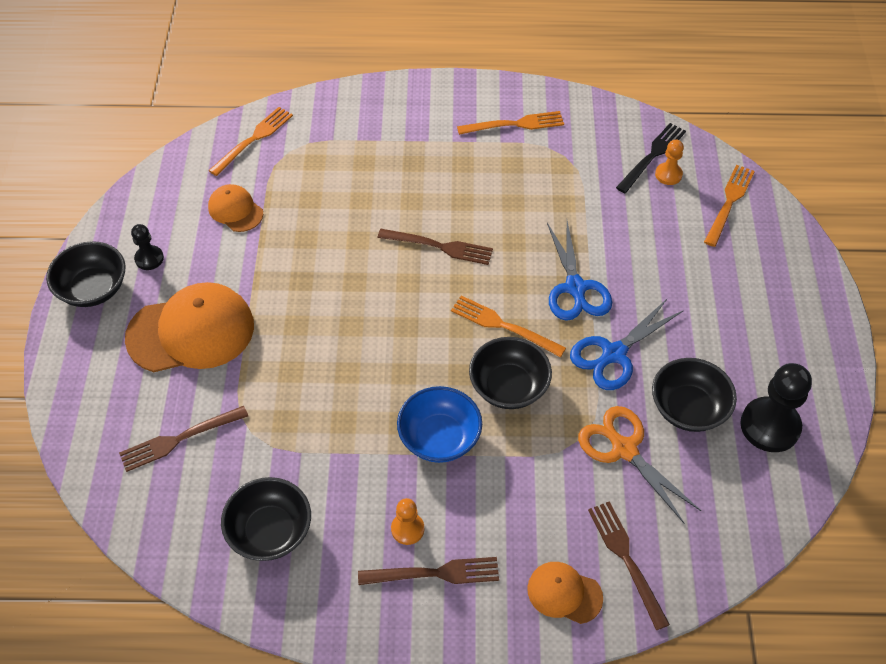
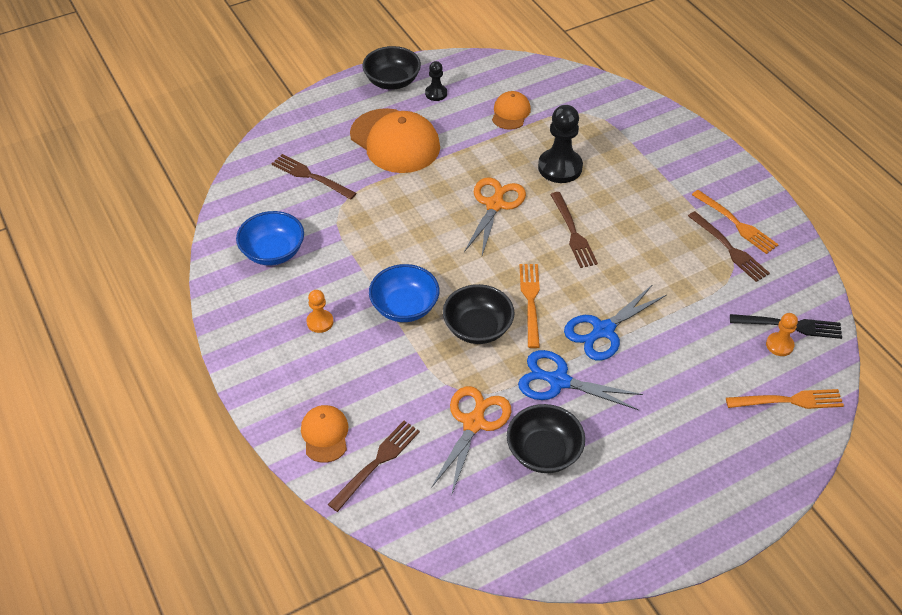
camera: 60 degrees right, 5 degrees down
(254, 139) = (581, 91): orange fork -> none
(270, 531) = (273, 252): black bowl -> blue bowl
(355, 289) = (495, 204): none -> orange scissors
(435, 573) = (295, 352): brown fork -> brown fork (729, 249)
(770, 426) = (569, 517): black pawn -> black pawn (560, 167)

